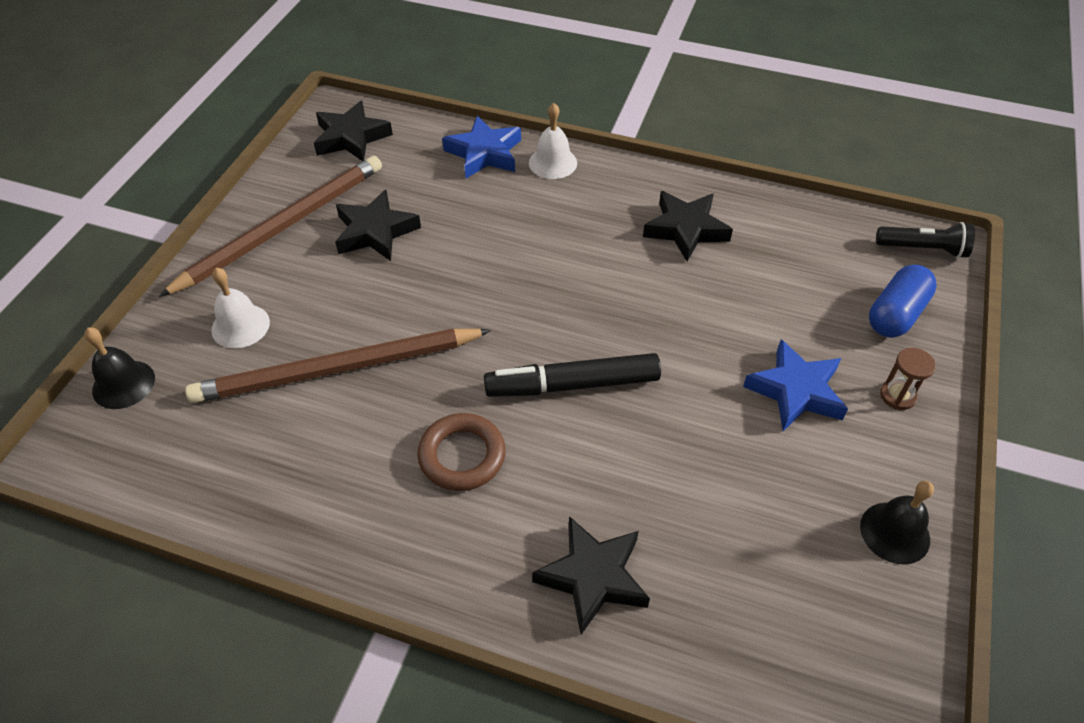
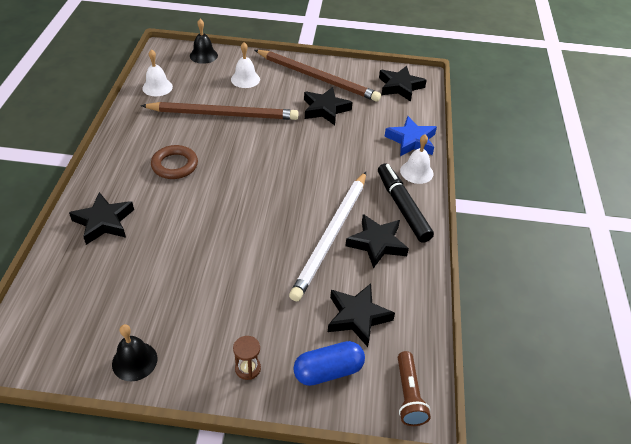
camera: 75 degrees right, 5 degrees down
(201, 473) = (157, 87): none -> white bell
(337, 369) = (223, 114): brown pencil -> brown pencil turned 120 degrees clockwise
(572, 385) = (228, 201): black marker -> black marker (402, 207)
(666, 273) = (331, 236): none -> white pencil
(795, 391) = (242, 308): blue star -> none
(811, 272) = (357, 317): none -> black star
(895, 314) = (328, 371): blue capsule -> blue capsule turned 45 degrees counterclockwise
(923, 249) = (408, 395): black flashlight -> brown flashlight

